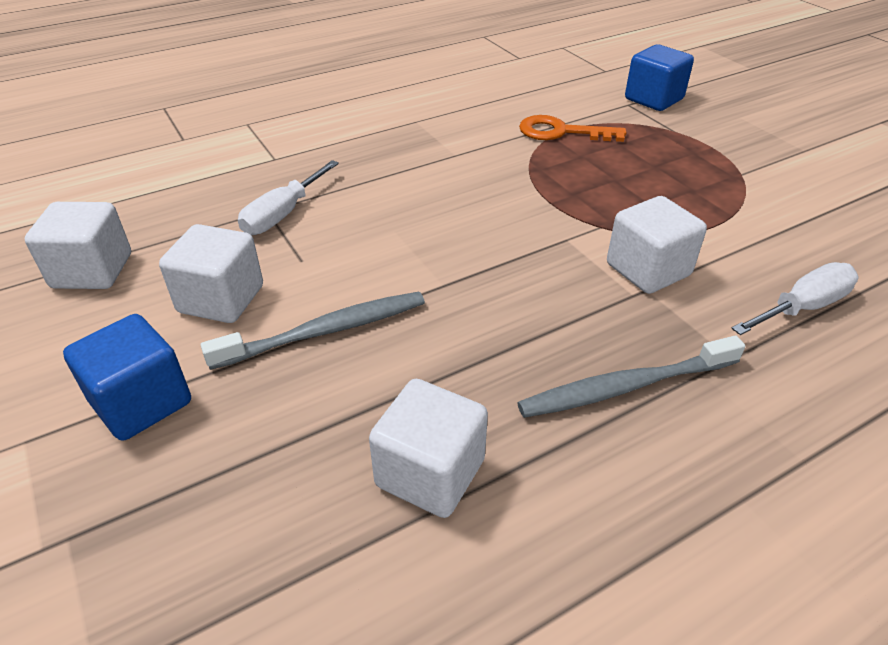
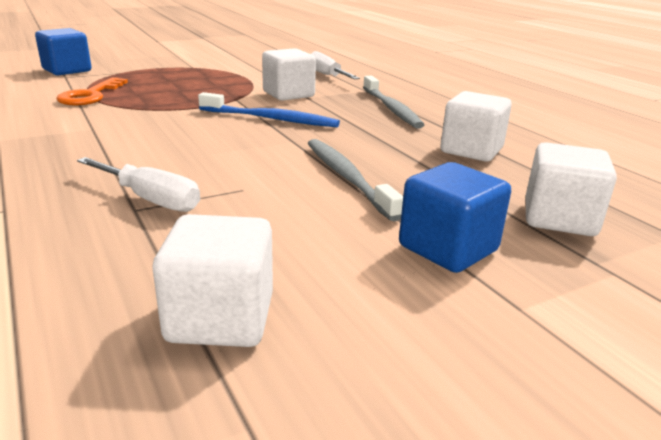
camera: 90 degrees left, 15 degrees down
(221, 299) = (298, 223): white cube -> white cube (559, 218)
(522, 262) = (271, 119): none -> blue toothbrush

